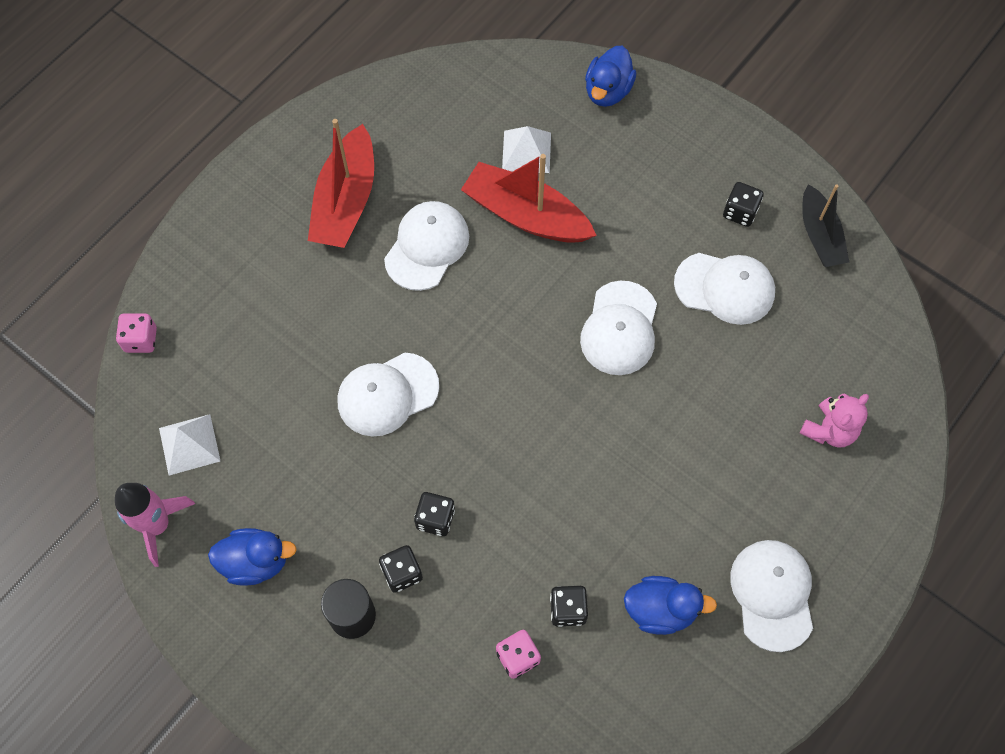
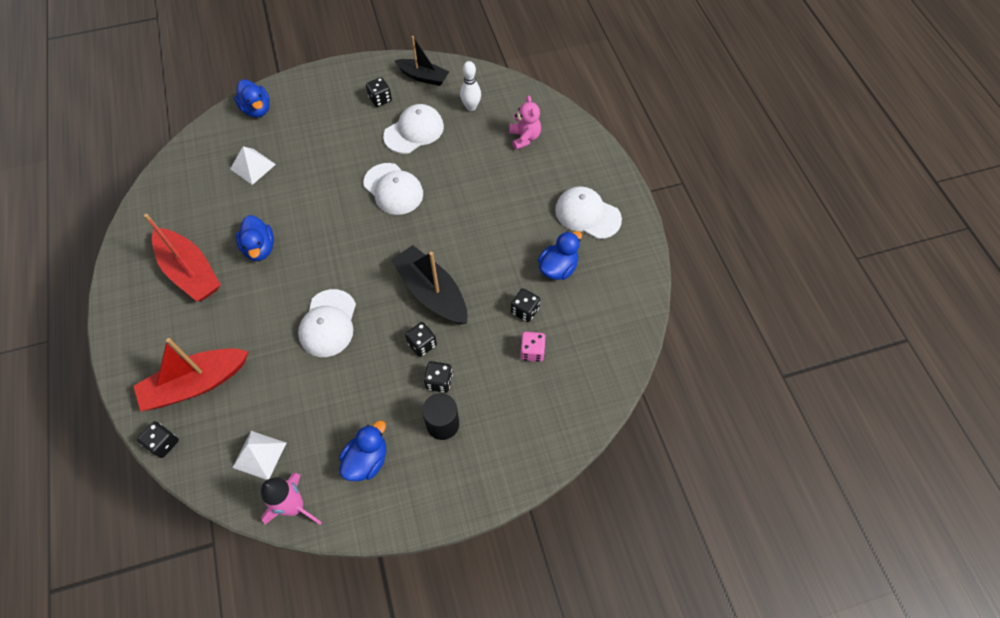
camera: 55 degrees left, 5 degrees down
(141, 339) = (163, 443): pink dice -> black dice
(427, 247) = (260, 248): white cap -> blue duck
(511, 480) = (432, 292): none -> black boat
(526, 215) = (289, 190): red boat -> red boat (196, 384)
(822, 328) = (471, 107): none -> white bowling pin

